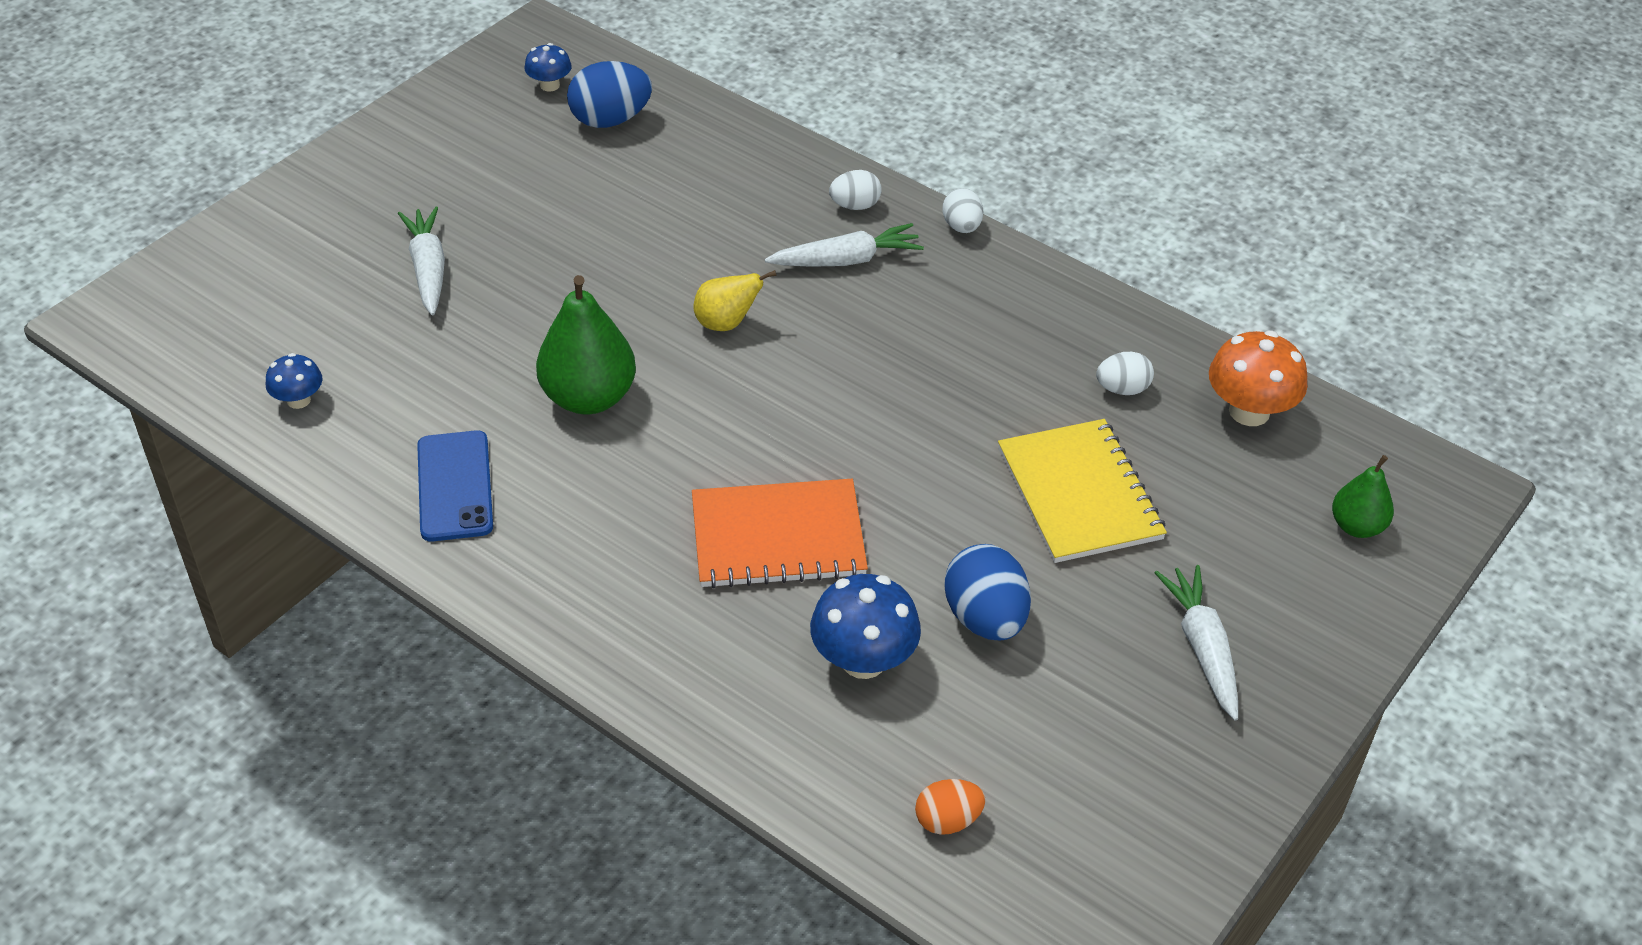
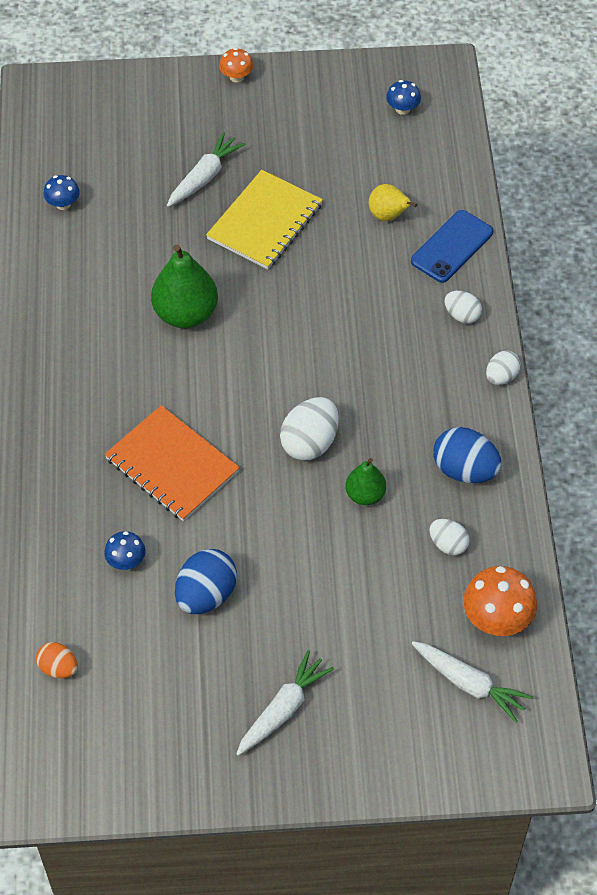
camera: 50 degrees right, 10 degrees up
(334, 164) = (236, 77): none -> orange mushroom
(455, 486) = (71, 309): blue phone -> blue phone (452, 247)
(610, 120) = (405, 156): blue egg -> blue egg (464, 470)
(726, 323) = (302, 329): yellow pear -> yellow pear (388, 216)
(847, 260) = (412, 344): white carrot -> white carrot (469, 684)
(863, 660) = (126, 561): blue mushroom -> blue mushroom, size x0.57
(879, 409) = (310, 443): none -> white egg
(1079, 494) = (341, 578): yellow notebook -> yellow notebook (265, 222)
(1357, 526) = (455, 730): green pear -> green pear (365, 495)

